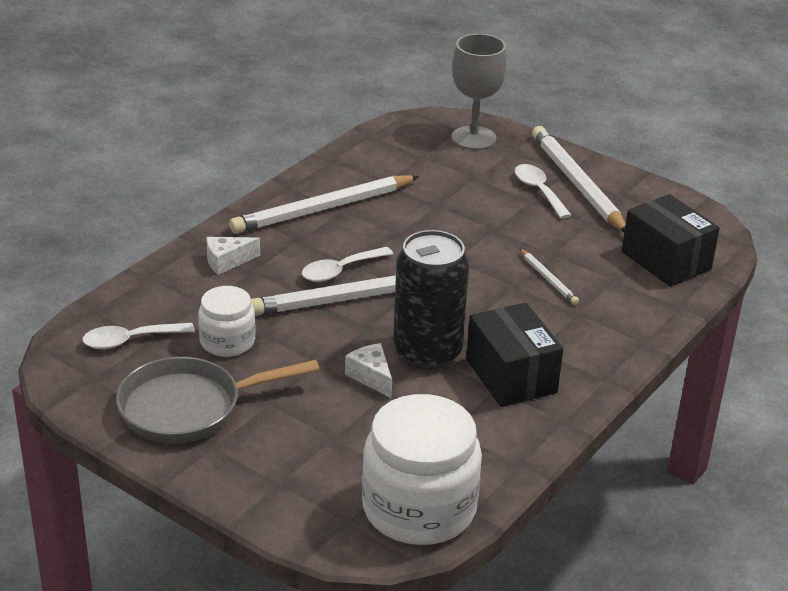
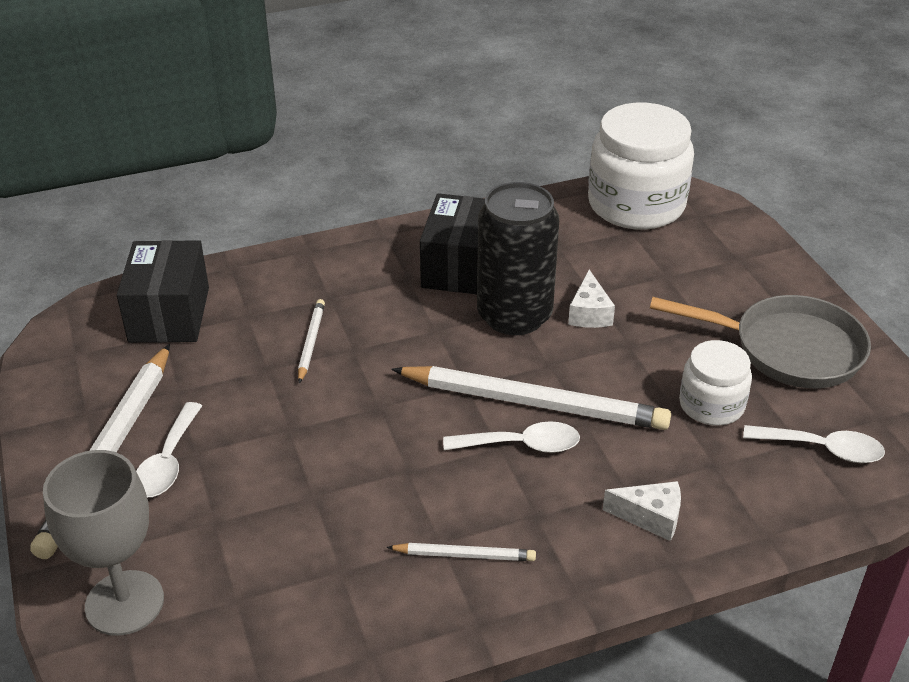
camera: 145 degrees left, 5 degrees up
(323, 209) = (464, 555): white pencil -> white pencil, size x0.46

